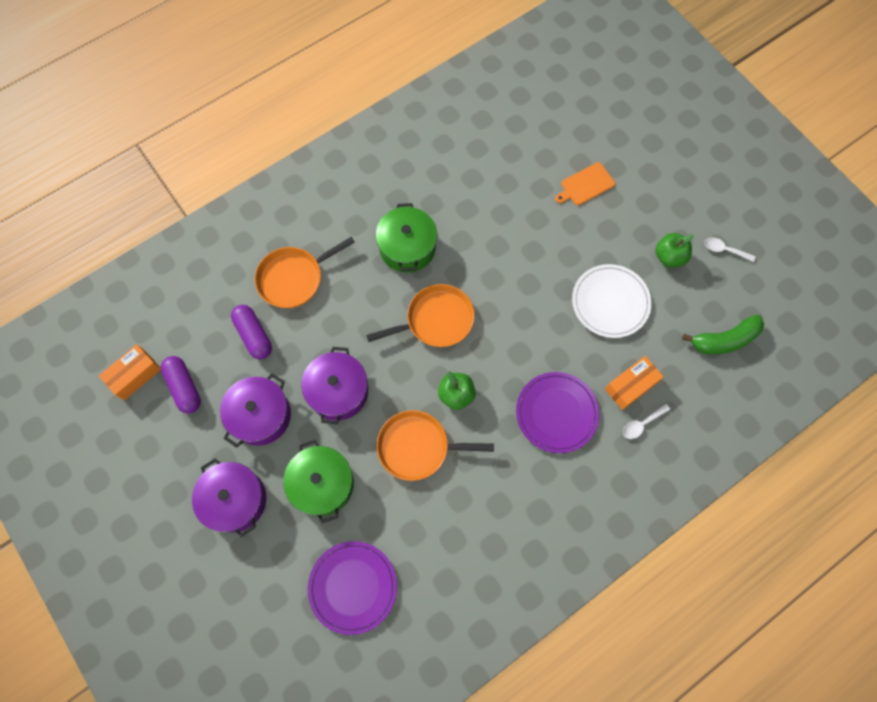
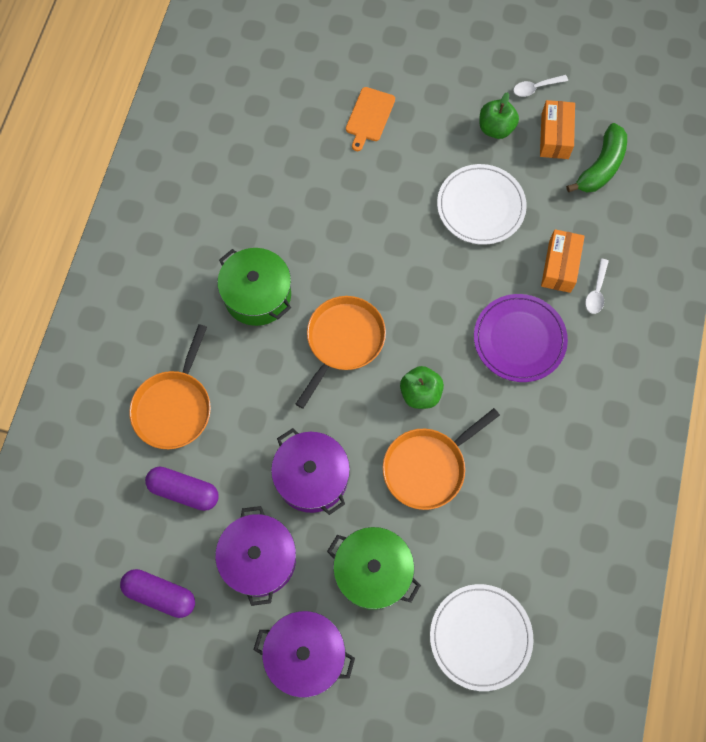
camera: 40 degrees left, 0 degrees up
(135, 375) = (99, 624): orange box -> orange box (554, 136)
(352, 587) = (480, 637): purple plate -> white plate

